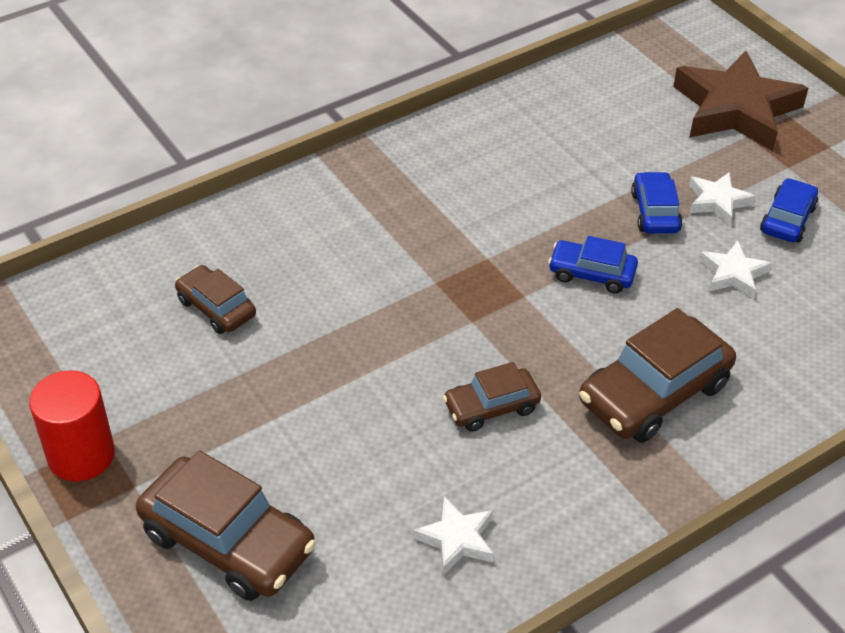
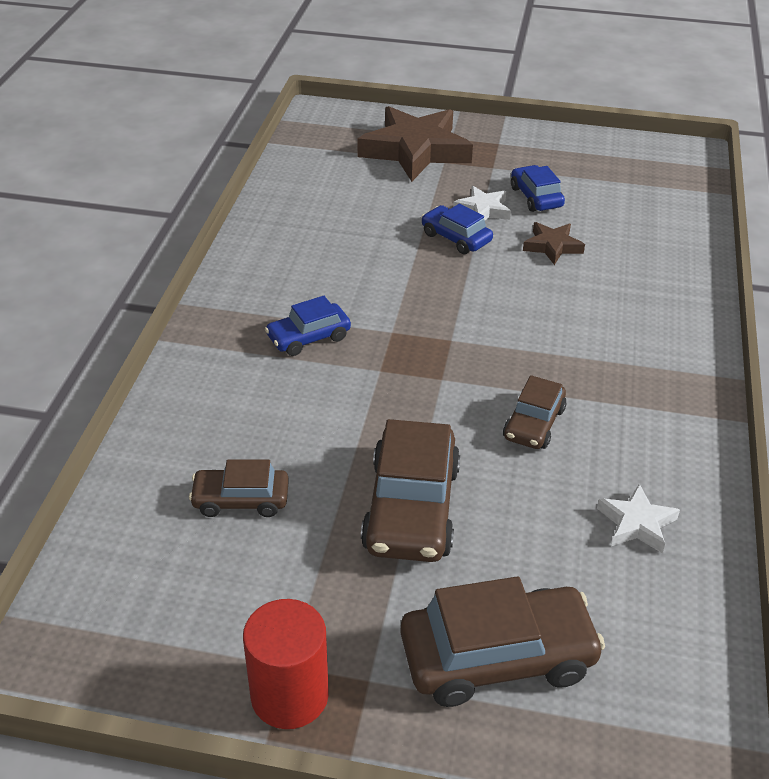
camera: 45 degrees left, 5 degrees down
(591, 274) = (473, 299): blue car -> blue car (308, 337)
(654, 393) = (612, 345): brown car -> brown car (412, 508)
(733, 274) = (552, 246): white star -> brown star

